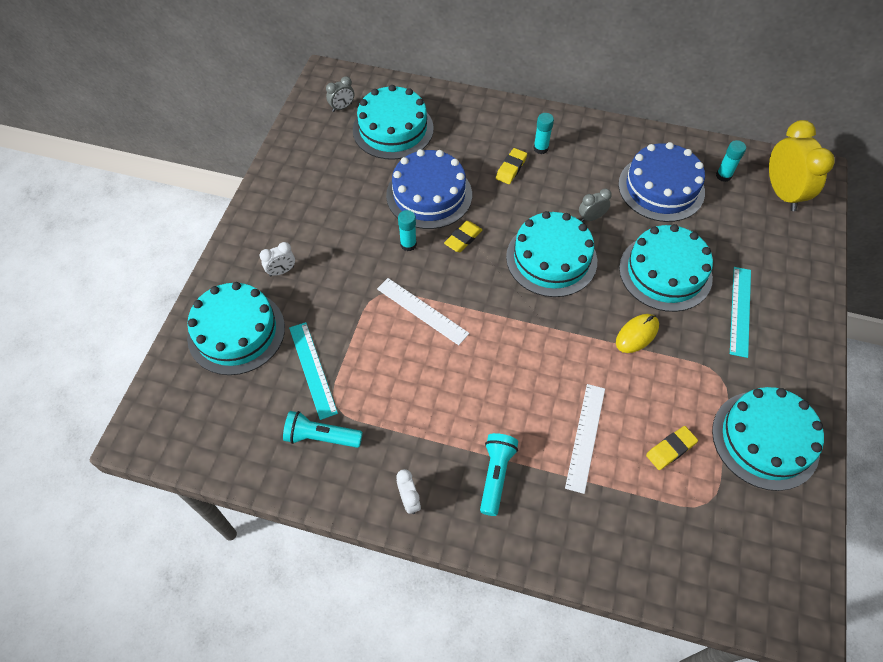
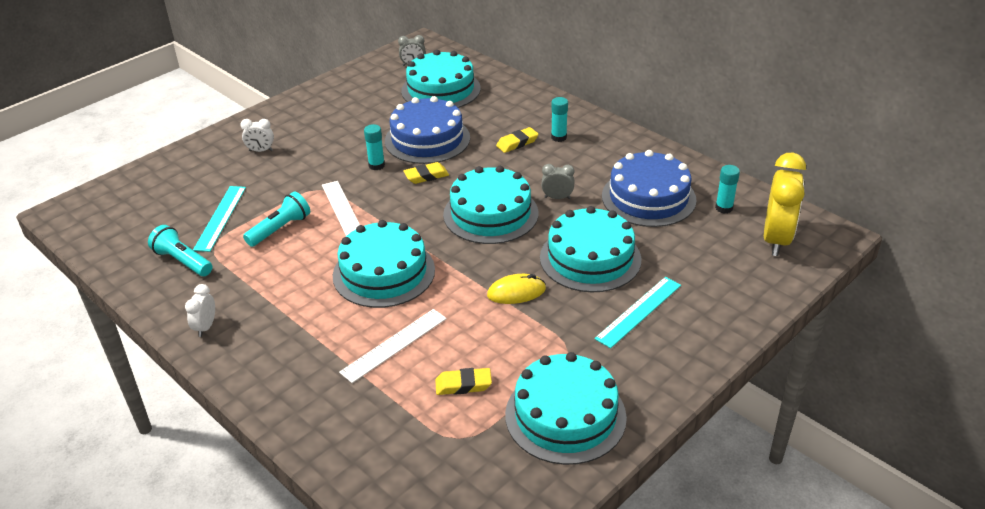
camera: 30 degrees right, 20 degrees down
(236, 332) = (190, 176): turquoise cake -> turquoise cake (384, 272)
(496, 475) = (290, 339): turquoise flashlight -> turquoise flashlight (280, 229)

